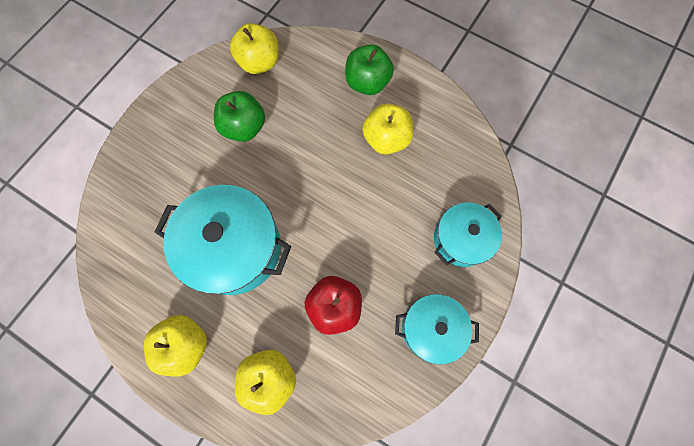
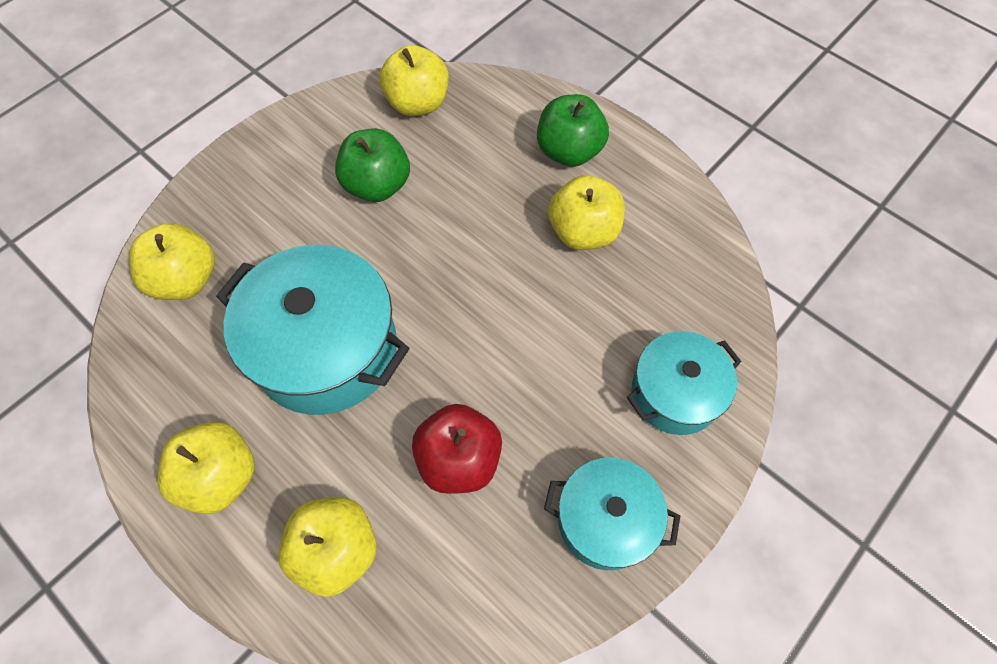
camera: 10 degrees right, 10 degrees down
(130, 216) = (186, 279): none -> yellow apple

